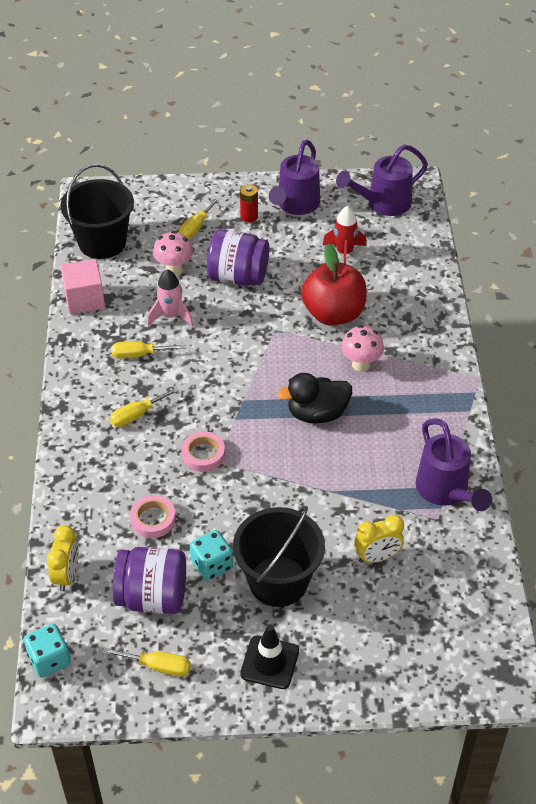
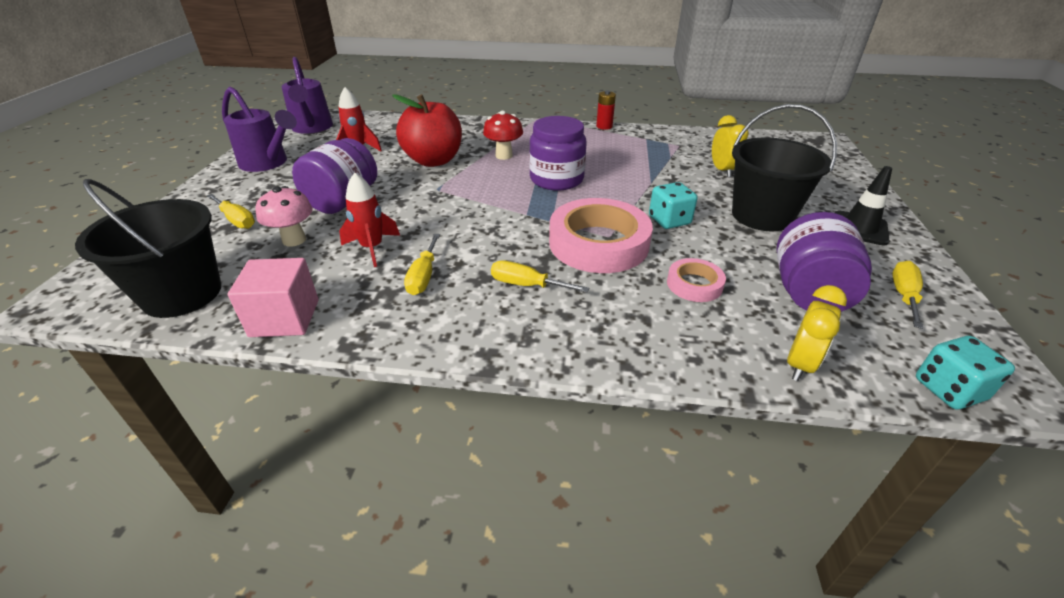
camera: 80 degrees left, 10 degrees down
(67, 575) = (800, 364): yellow clock -> yellow clock turned 105 degrees clockwise
(137, 415) = (526, 285): yellow screwdriver -> yellow screwdriver turned 135 degrees clockwise
(171, 316) = (372, 248): pink rocket -> red rocket
(203, 454) = (598, 243): pink tape -> pink tape, size x2.02
(212, 565) = (751, 250): turquoise dice -> turquoise dice (669, 220)
(249, 217) = (256, 188): red battery -> red battery (604, 126)
(317, 413) = (556, 179): black duck -> purple jar
(361, 364) = (504, 156): pink mushroom -> red mushroom
(445, 491) = (651, 140): purple watering can -> none

